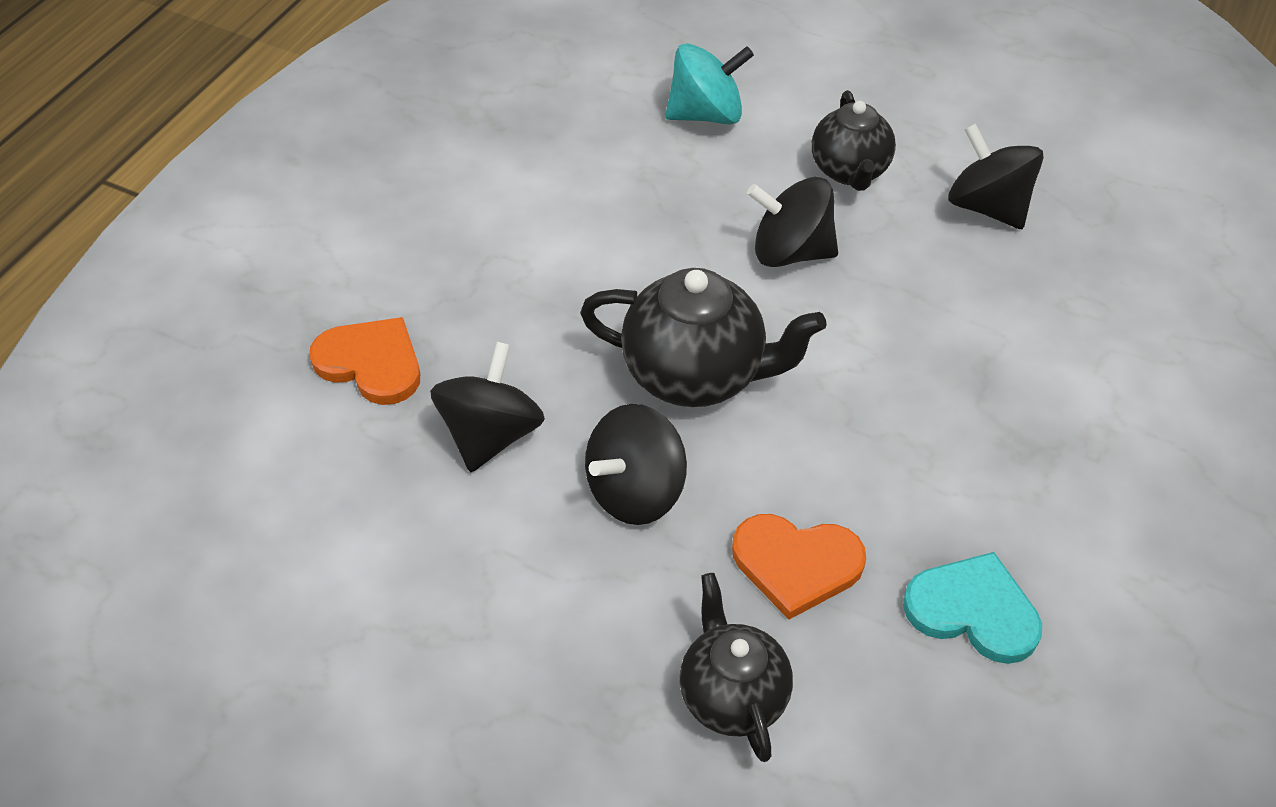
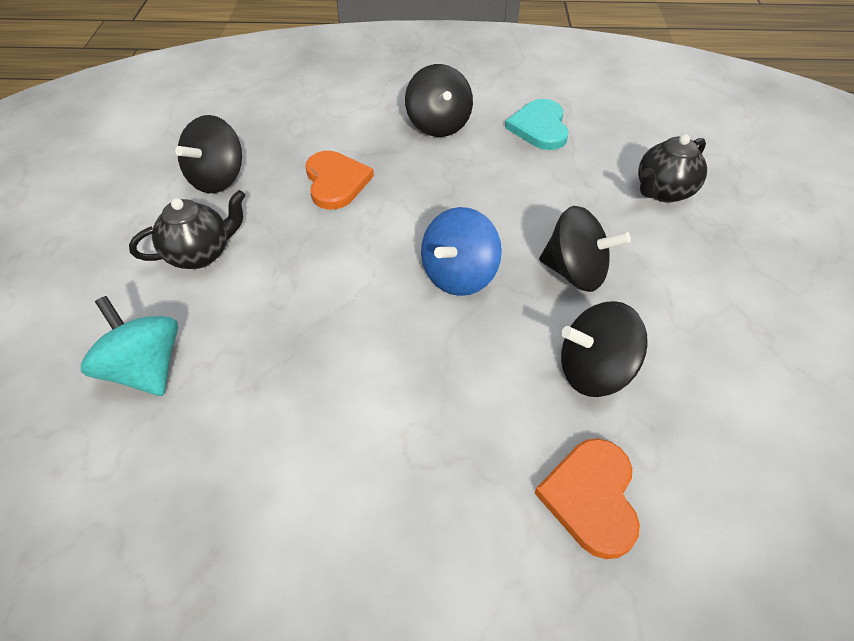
camera: 115 degrees left, 0 degrees up
(696, 375) = (459, 275): black teapot -> blue spinning top
(790, 252) = (308, 262): black spinning top -> black spinning top (438, 125)
(796, 564) = (566, 190): orange heart -> orange heart (336, 182)

